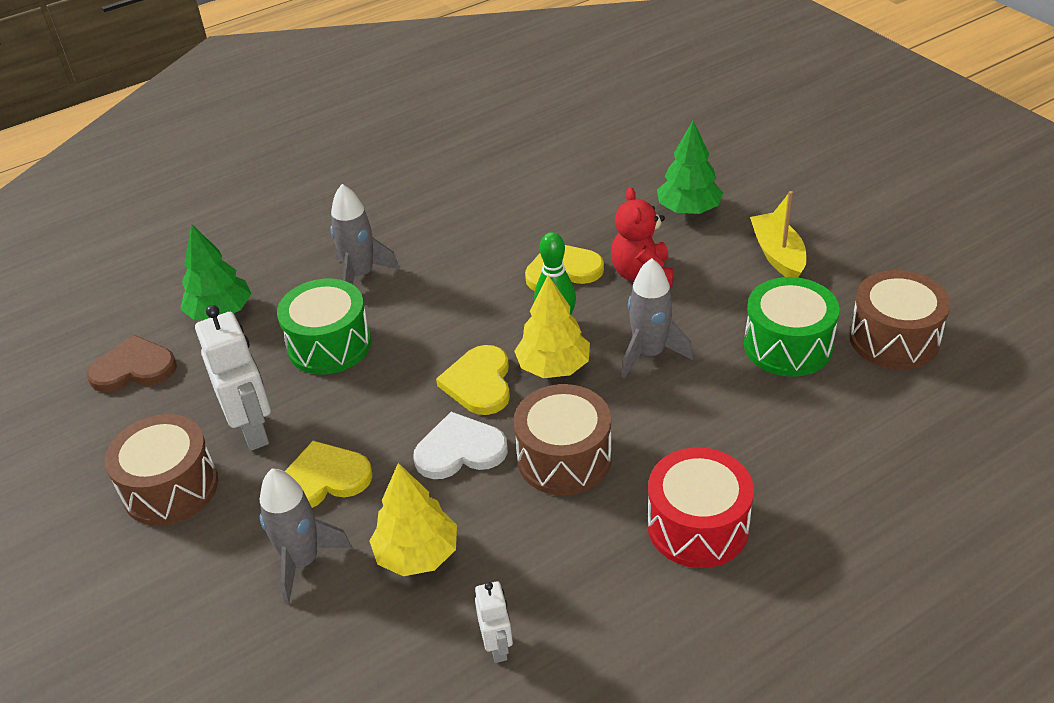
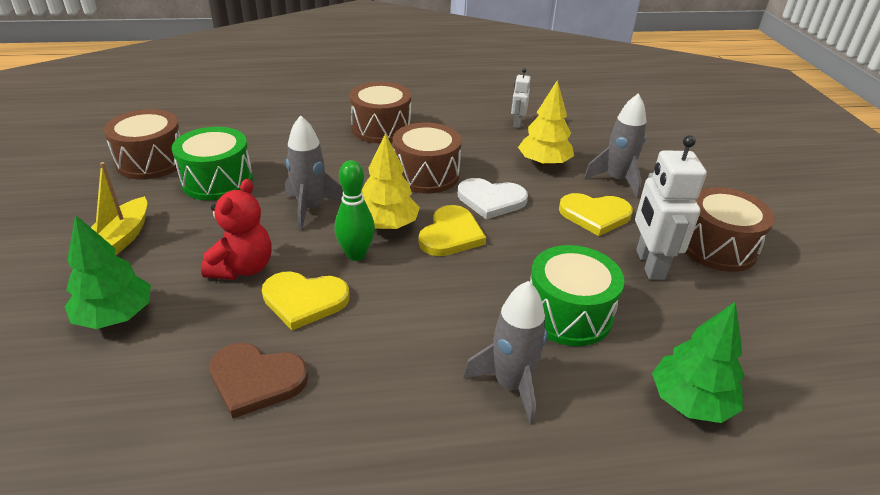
camera: 160 degrees left, 5 degrees down
(134, 368) = (784, 367): brown heart -> brown heart (256, 380)
(697, 526) = (381, 128): red drum -> brown drum

